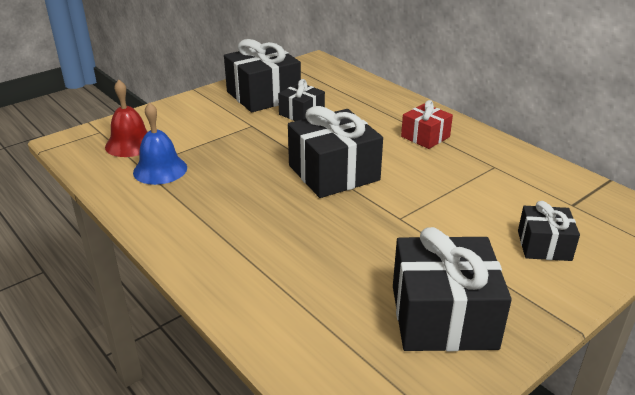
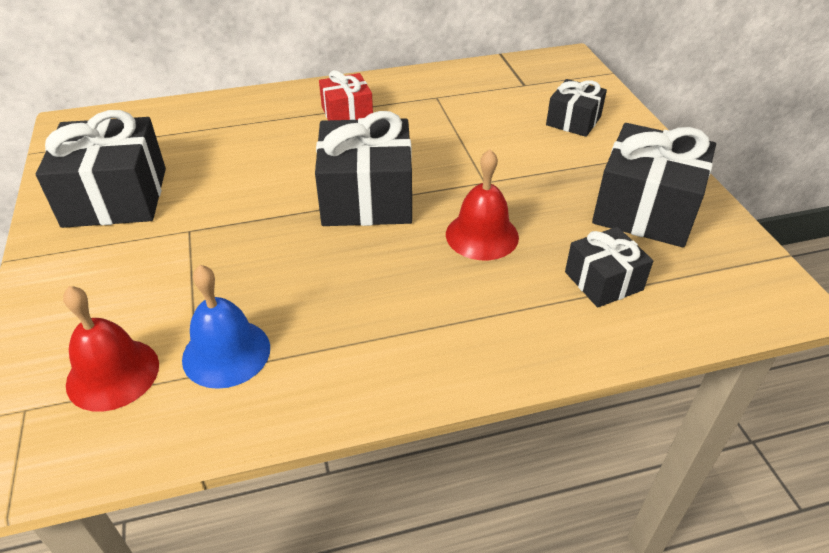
camera: 65 degrees left, 10 degrees up
(301, 113) = (204, 179): black gift -> black gift (603, 281)
(331, 232) = (482, 235): none -> red bell

